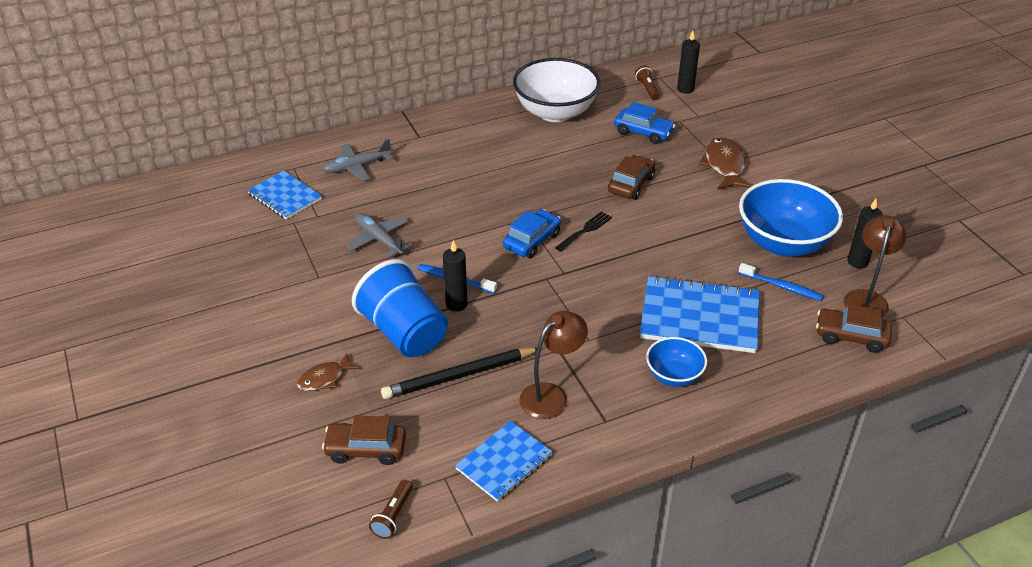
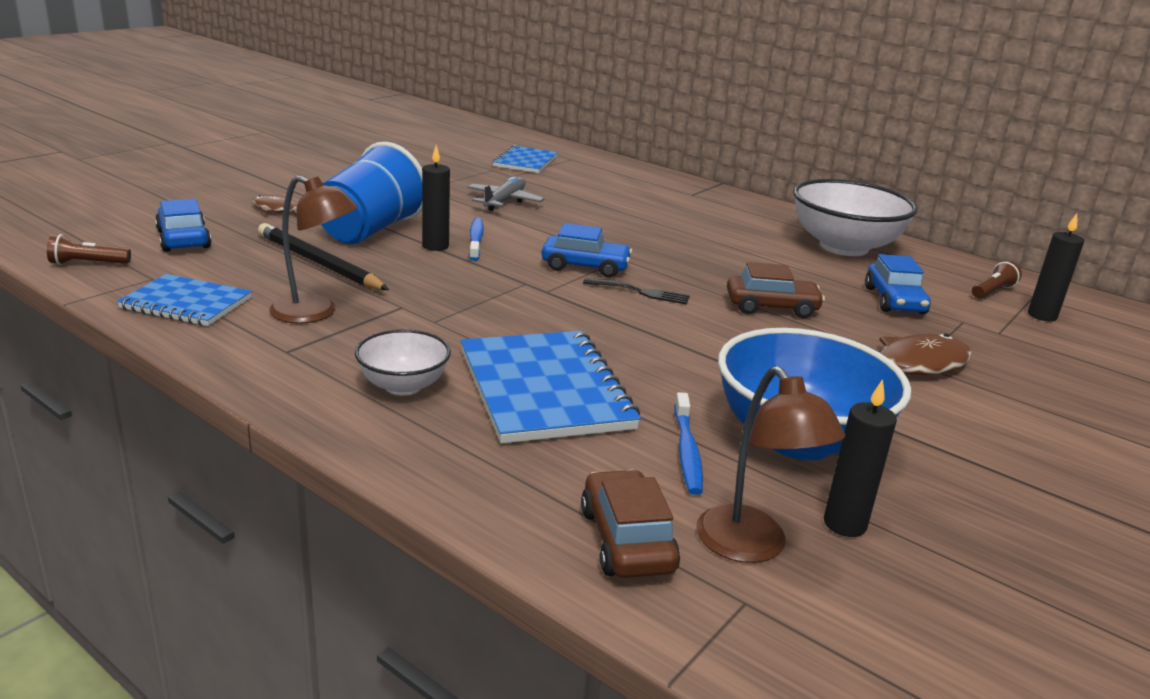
camera: 60 degrees right, 15 degrees down
(357, 167) = (606, 179): grey plane -> none
(366, 449) = (184, 239): brown car -> blue car
(674, 376) = (403, 386): blue bowl -> white bowl
(866, 298) = (751, 547): brown lamp -> brown lamp turned 75 degrees clockwise

